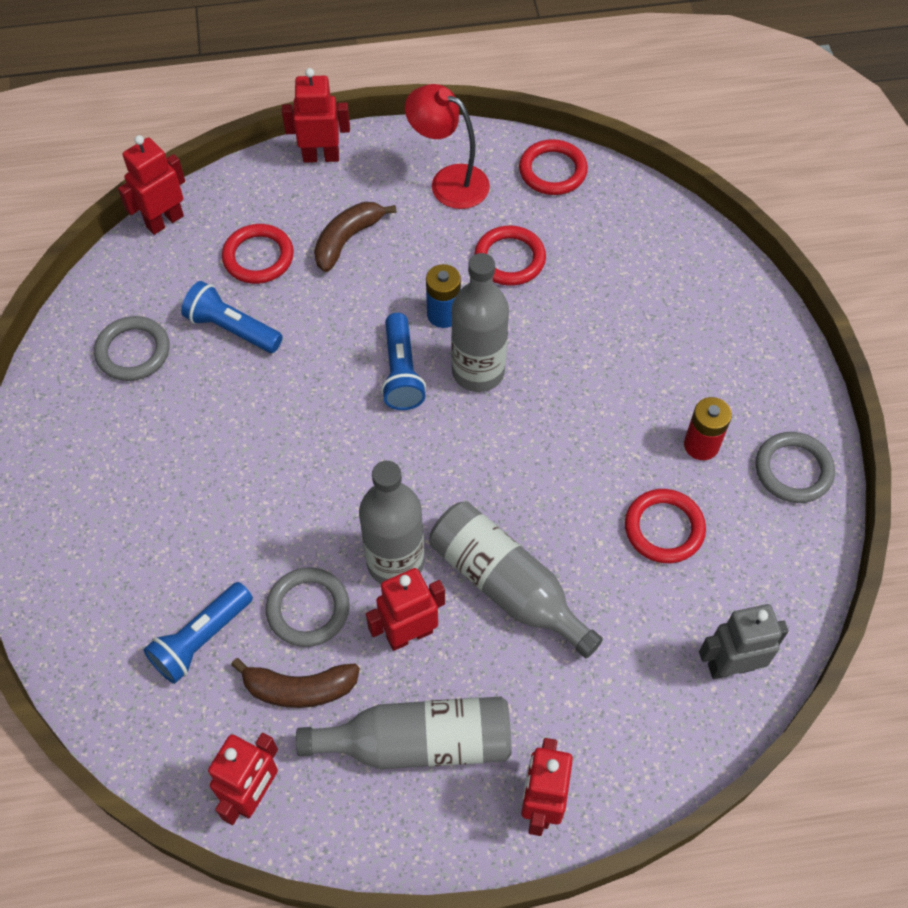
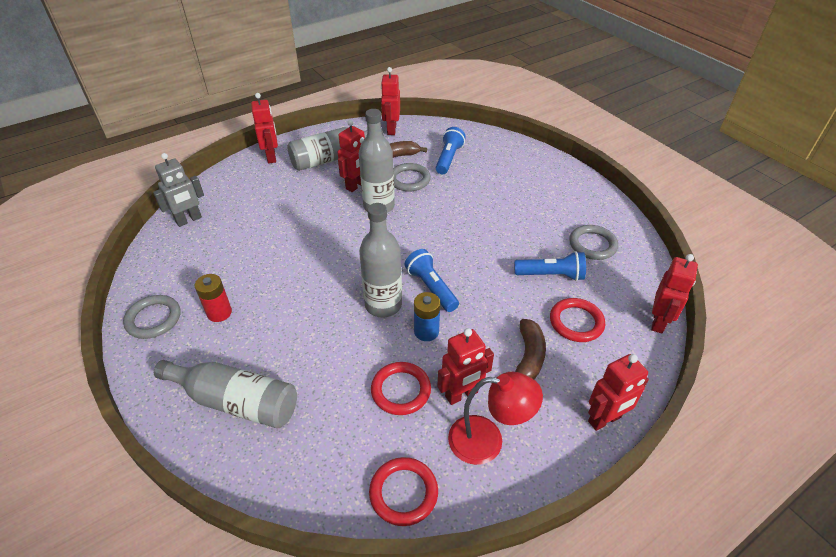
camera: 155 degrees right, 15 degrees down
(447, 230) = (461, 395): none -> red robot
(506, 586) = (317, 215): grey bottle -> grey bottle (236, 401)
(664, 528) = (236, 263): red ring -> none

